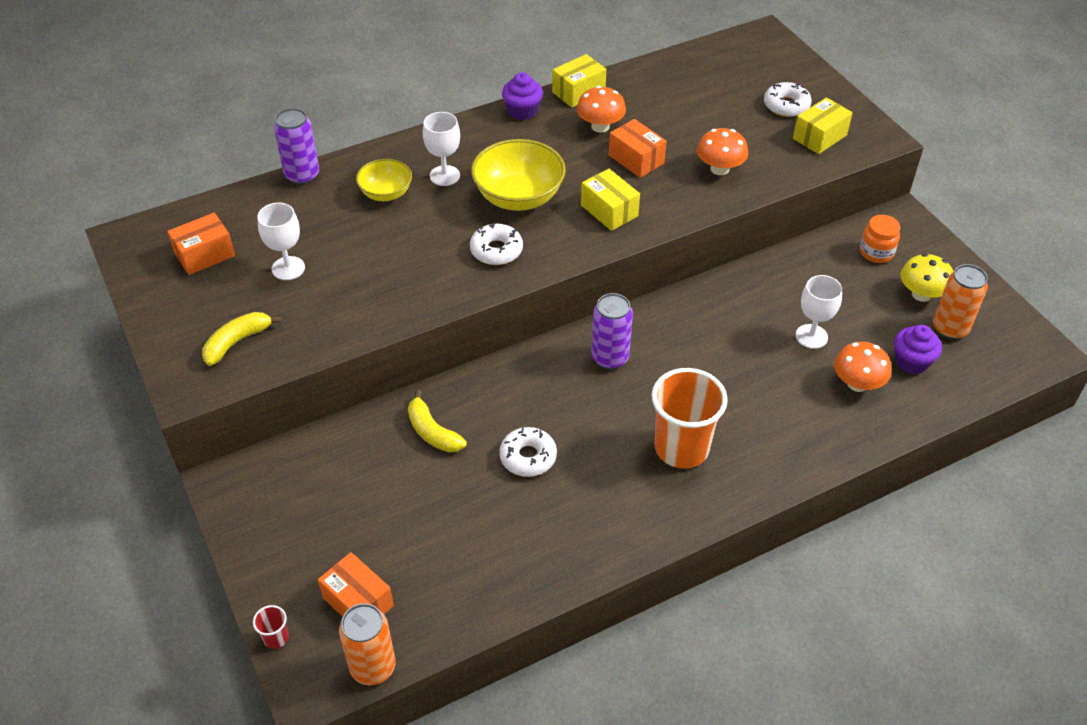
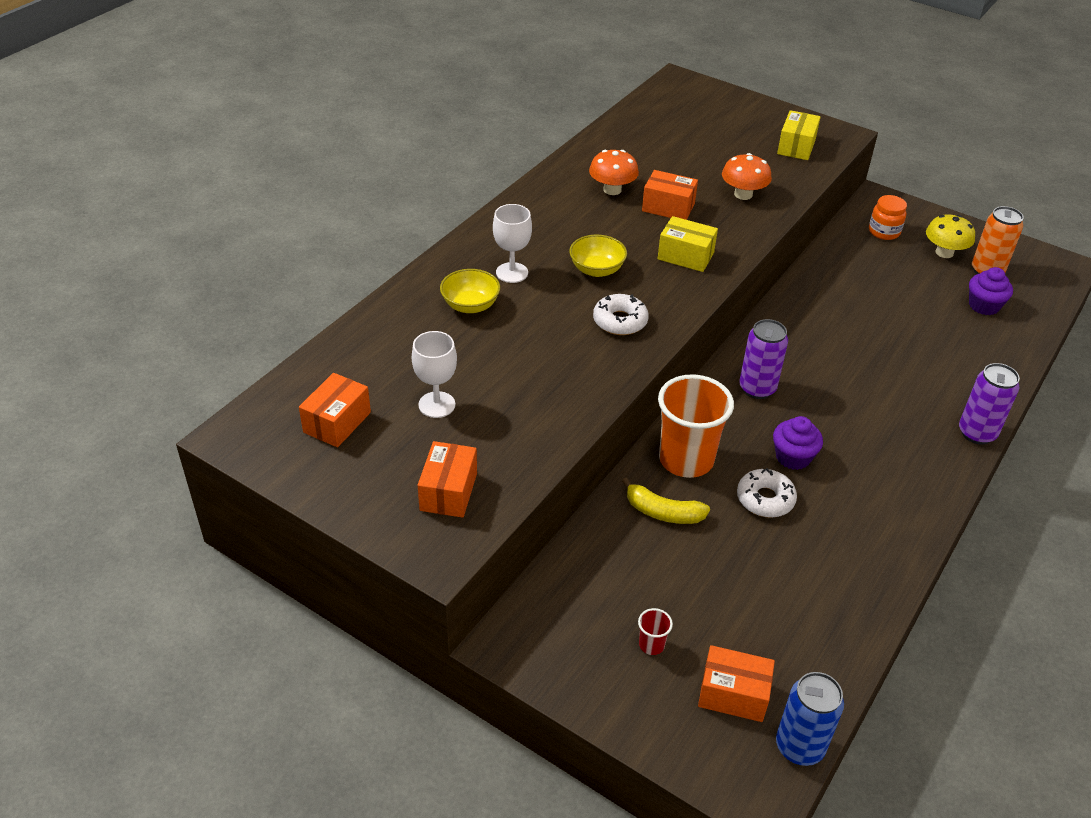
camera: 30 degrees left, 5 degrees down
(237, 342) = (448, 492): yellow banana -> orange box
(276, 638) = (688, 766): red cup -> red cup (651, 645)
(302, 175) = (371, 315): purple can -> purple can (977, 433)
(373, 667) = (799, 747): orange can -> blue can
(518, 197) = (597, 270): yellow bowl -> yellow bowl, size x0.60
(522, 111) = (531, 196): purple cupcake -> purple cupcake (793, 457)
(578, 92) = (566, 166): yellow box -> none
(681, 448) = (880, 440): orange cup -> orange cup (686, 460)
(786, 105) = (748, 130): white donut -> none
(811, 336) = (896, 313): white goblet -> none
(857, 383) = (961, 337): orange mushroom -> none

